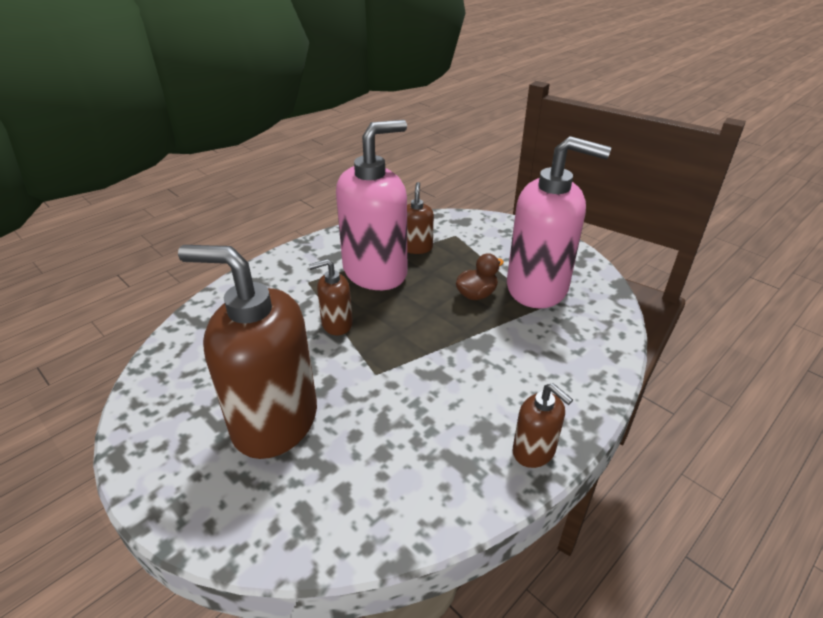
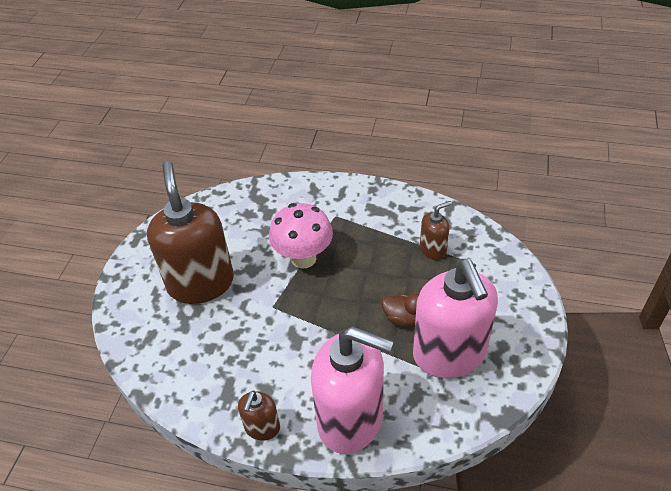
camera: 60 degrees right, 10 degrees up
(336, 324) = (303, 258): brown soap dispenser -> pink mushroom
(375, 272) = (378, 244): pink soap dispenser -> pink soap dispenser (351, 420)

